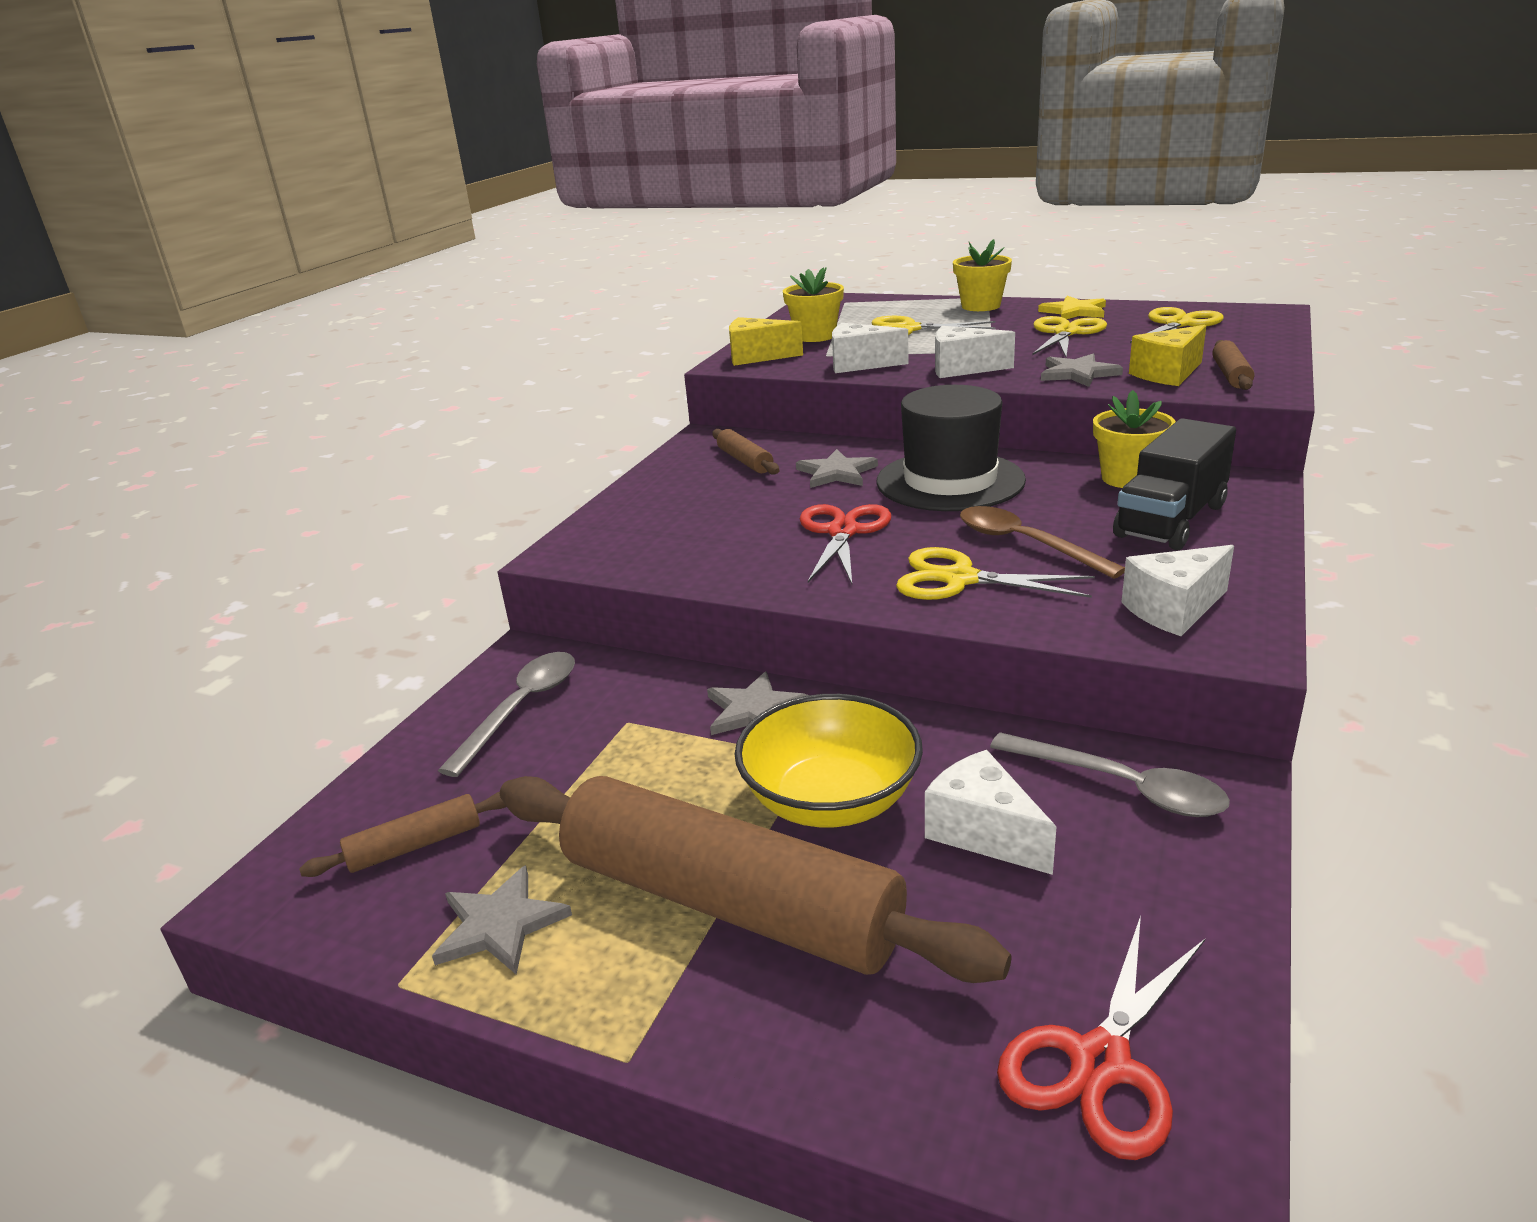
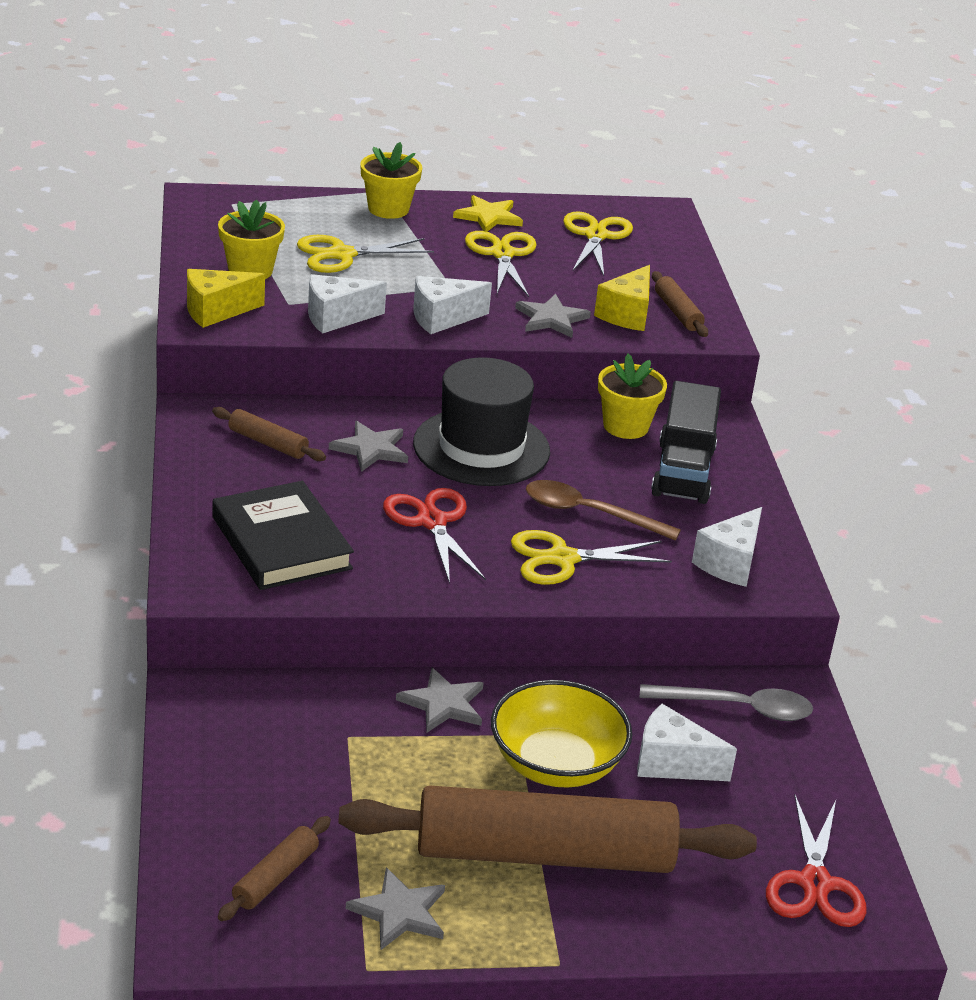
camera: 35 degrees left, 5 degrees up
(521, 709) = (244, 745): grey spoon -> none
(678, 531) = (281, 543): none -> black book

